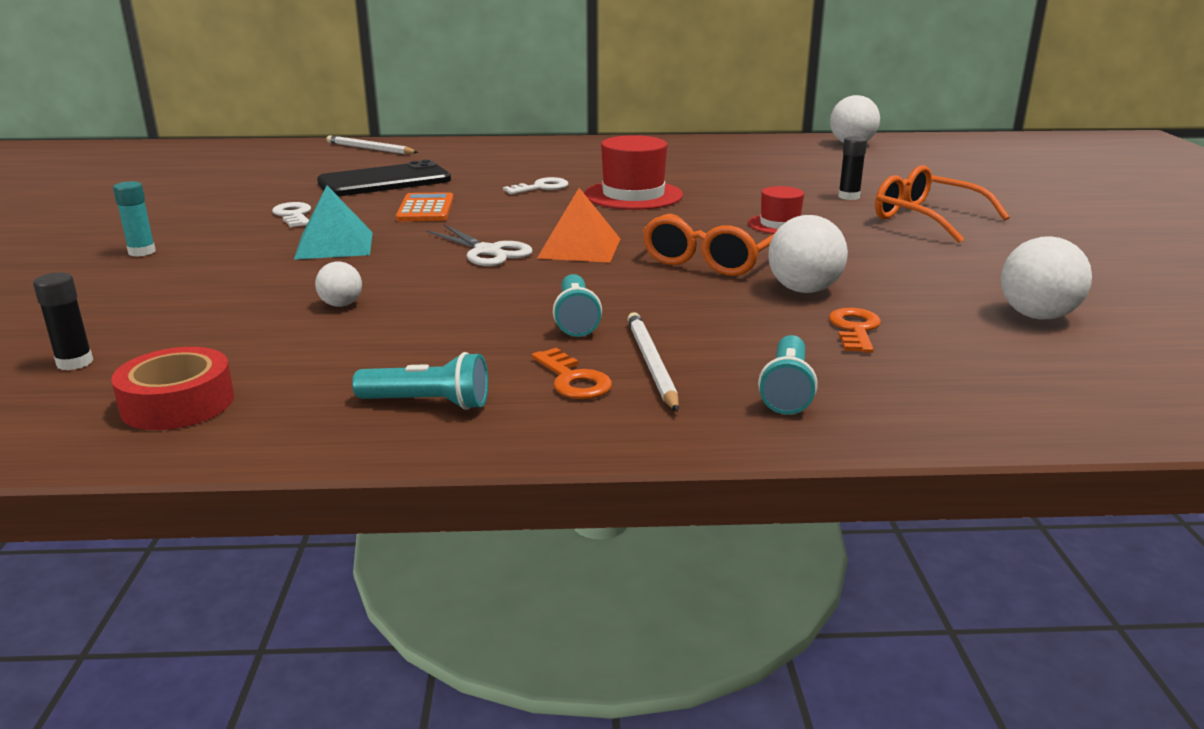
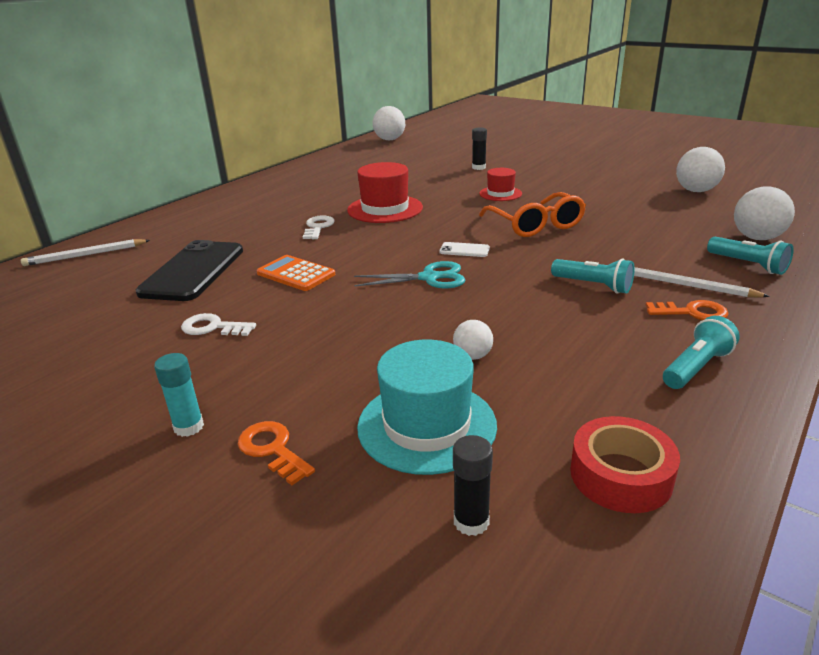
camera: 50 degrees left, 5 degrees up
(202, 317) = (427, 425): none -> turquoise hat
(334, 245) = (325, 328): turquoise pyramid -> none
(488, 252) = (430, 278): white scissors -> turquoise scissors
(579, 248) = (464, 250): orange pyramid -> white phone
(804, 290) = (611, 220): white ball -> white ball (757, 238)
(855, 329) = (678, 227): orange key -> orange key (272, 449)
(926, 218) = (538, 165): orange glasses -> none

